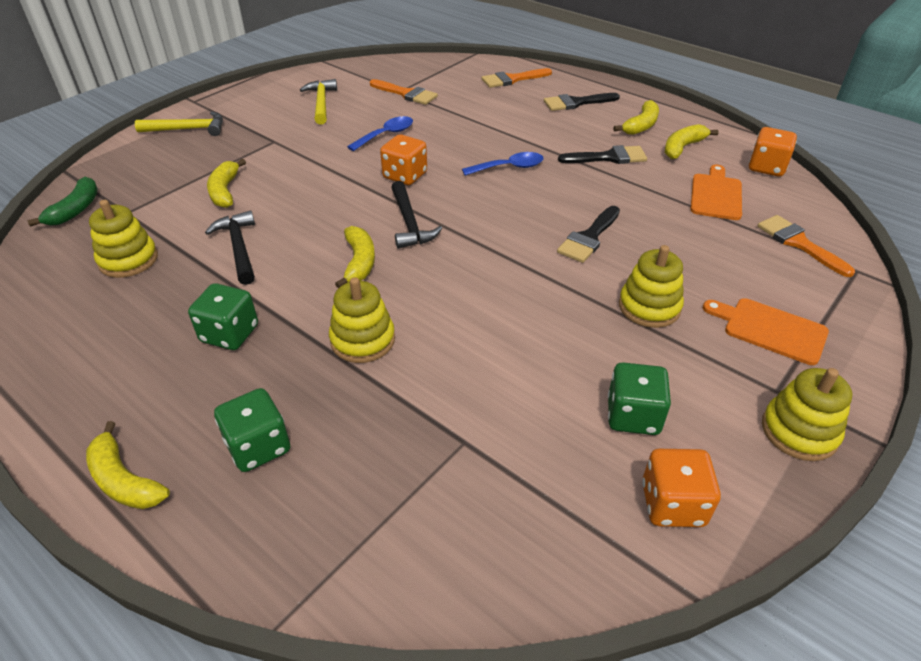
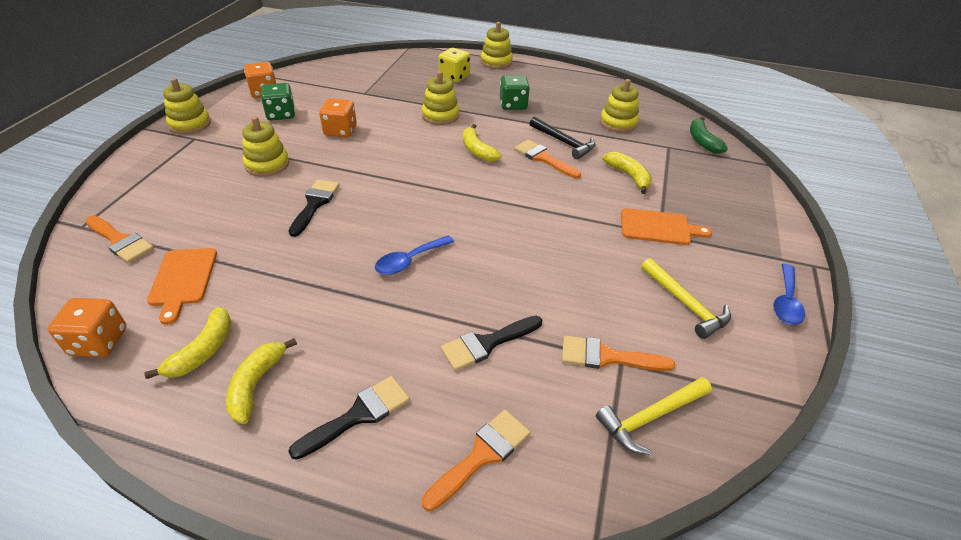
camera: 155 degrees right, 0 degrees up
(124, 480) = (496, 62): yellow banana -> yellow stacking toy
(188, 129) = (753, 226): yellow hammer -> yellow hammer (650, 417)
(258, 447) = (454, 77): green dice -> yellow dice
(290, 232) = (543, 158): none -> orange brush
(386, 135) = (564, 272): blue spoon -> blue spoon (786, 302)
(405, 176) = (502, 225): orange dice -> orange dice (340, 131)
(409, 223) = (465, 184): black hammer -> none
(608, 157) = (302, 305): black brush -> black brush (487, 343)
(770, 329) = (183, 168): orange cutting board -> orange cutting board (658, 227)

